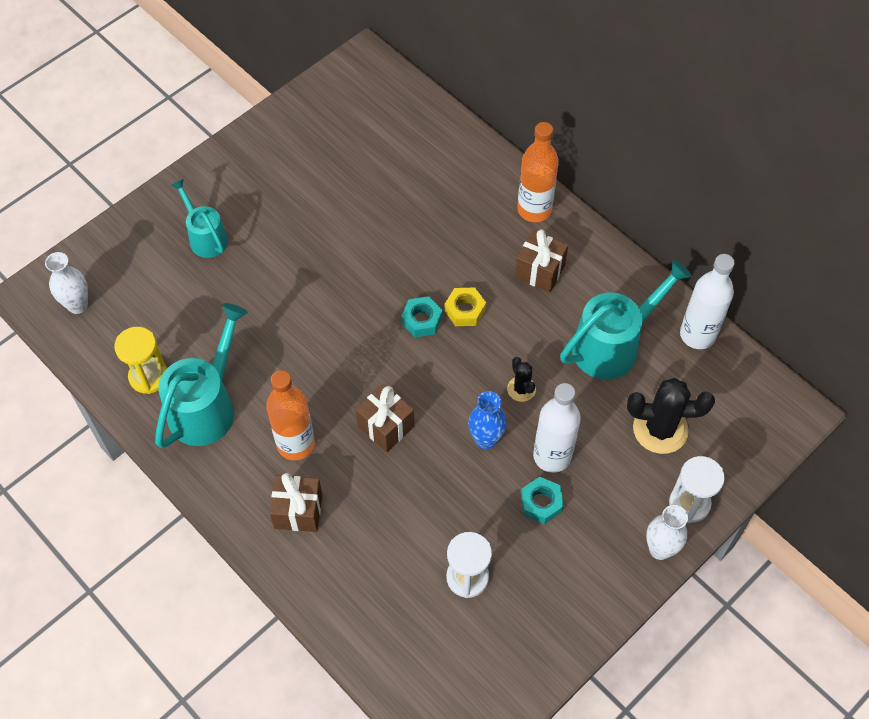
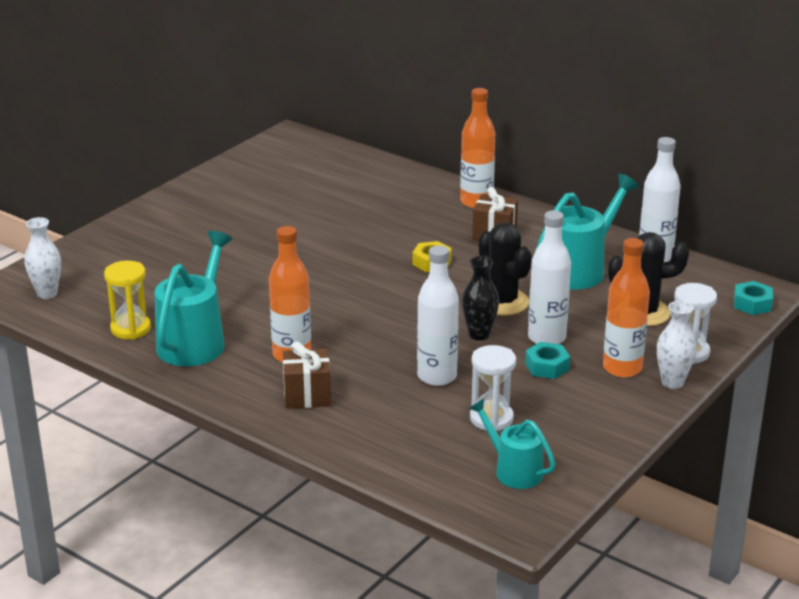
camera: 10 degrees left, 30 degrees down
(205, 237) = (166, 243): turquoise watering can -> turquoise watering can (513, 470)
(385, 426) = (378, 336): brown gift -> none
(422, 320) = (392, 272): turquoise nut -> turquoise nut (752, 304)
(429, 501) = (437, 376): none -> white bottle
(486, 440) = (479, 334): blue vase -> black vase
(521, 389) = (502, 302): black cactus -> black cactus, size x1.88
(615, 518) = (622, 368): none -> orange bottle

